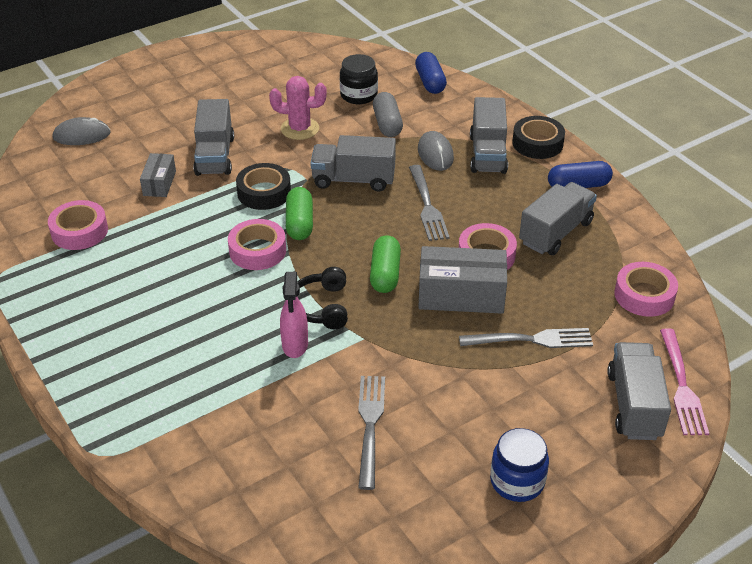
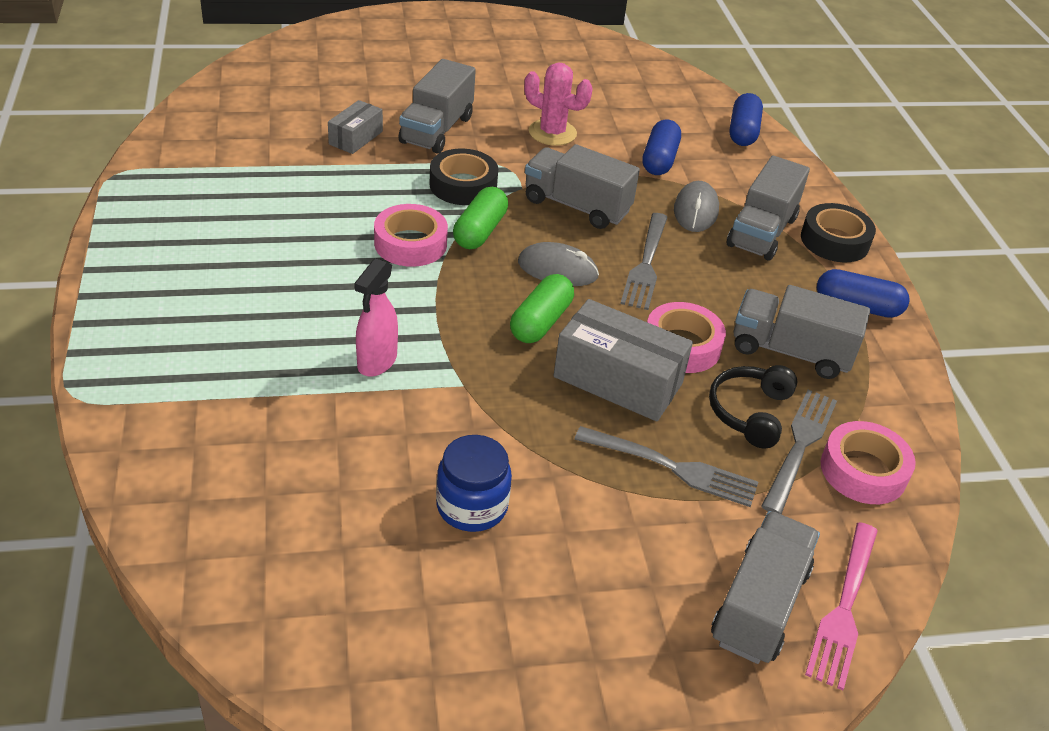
camera: 20 degrees right, 0 degrees up
(79, 231) = (235, 157): pink tape -> none
(82, 135) = (311, 65): grey mouse -> grey mouse (557, 269)
(321, 307) = (439, 331): black headphones -> black headphones (750, 412)
(358, 95) = (646, 119): black jar -> none
(370, 426) = (398, 489): grey fork -> grey fork (799, 446)
(387, 124) = (659, 160): grey capsule -> blue capsule
(517, 481) = (534, 637): blue jar -> blue jar (472, 506)
(555, 233) = (790, 351): grey truck -> grey truck turned 135 degrees counterclockwise

